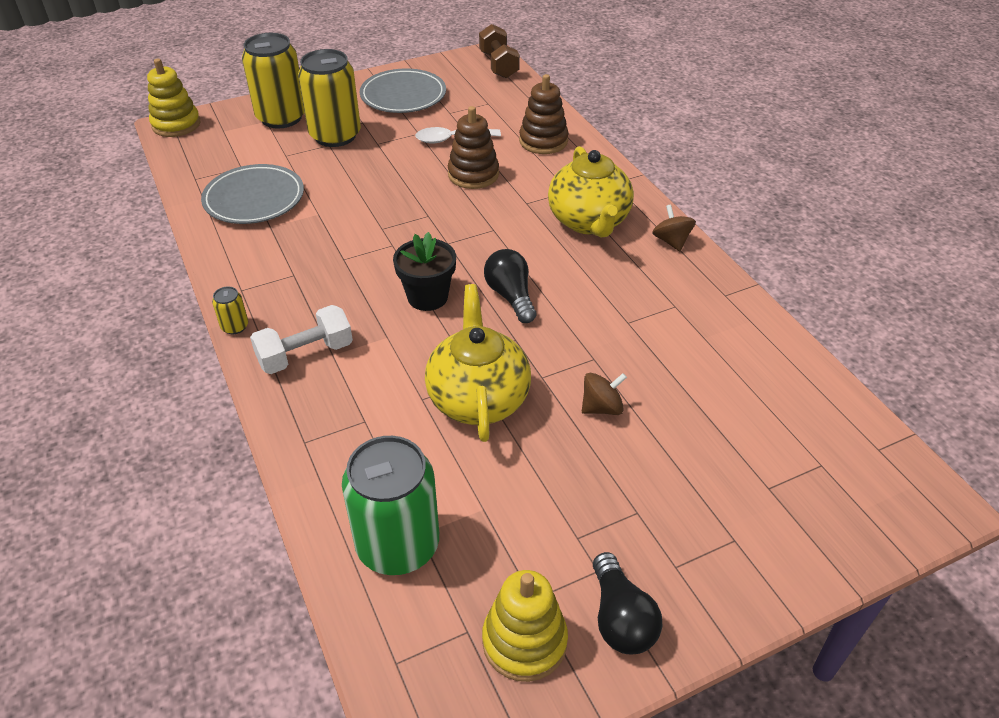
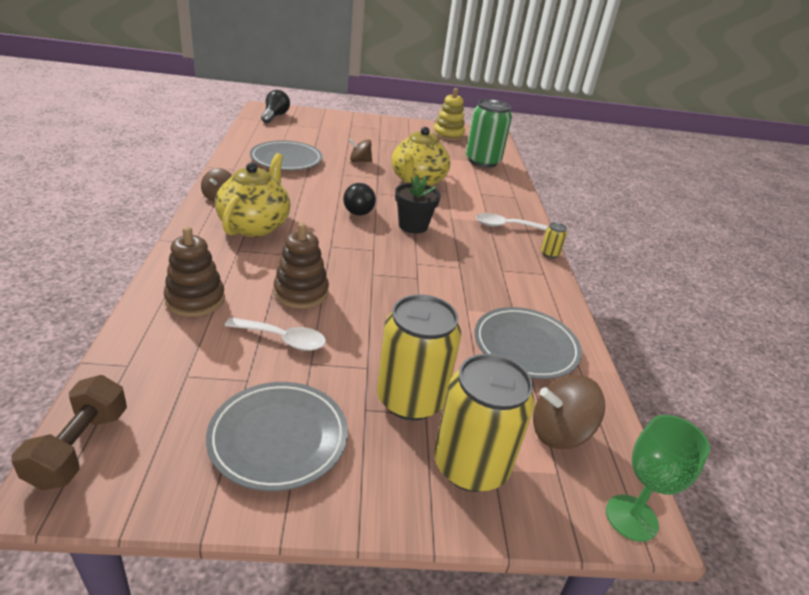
camera: 160 degrees left, 10 degrees down
(176, 124) = (631, 518): yellow stacking toy -> green goblet
(222, 150) = (559, 432): none -> brown spinning top
(305, 354) = (505, 226): white dumbbell -> white spoon
(620, 618) = (411, 128): black light bulb -> black light bulb (275, 116)
(696, 350) = (286, 159): none -> grey plate

